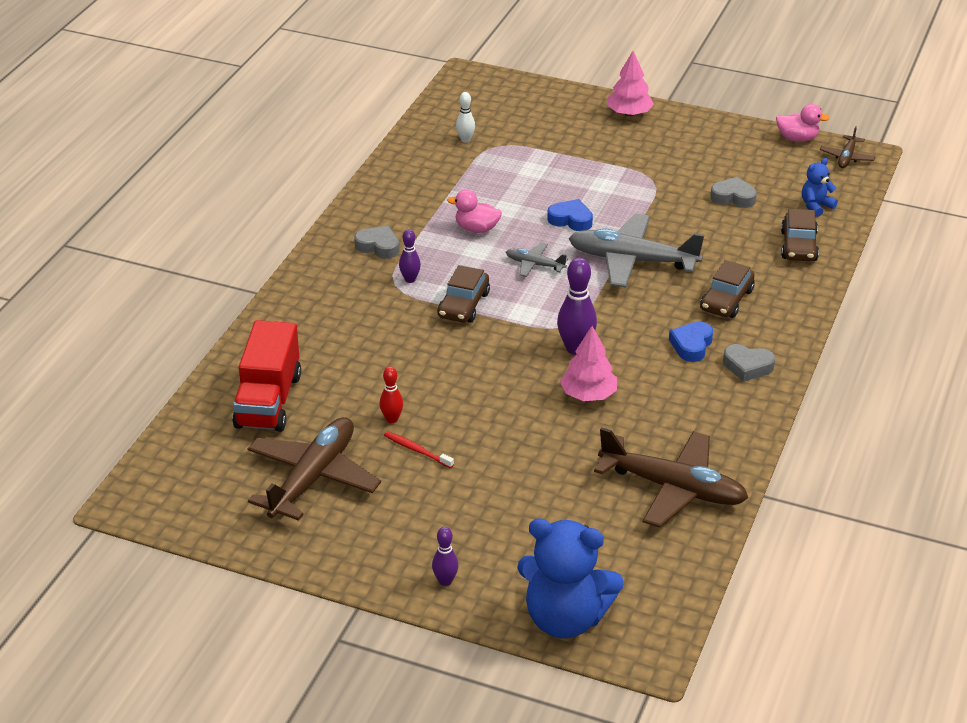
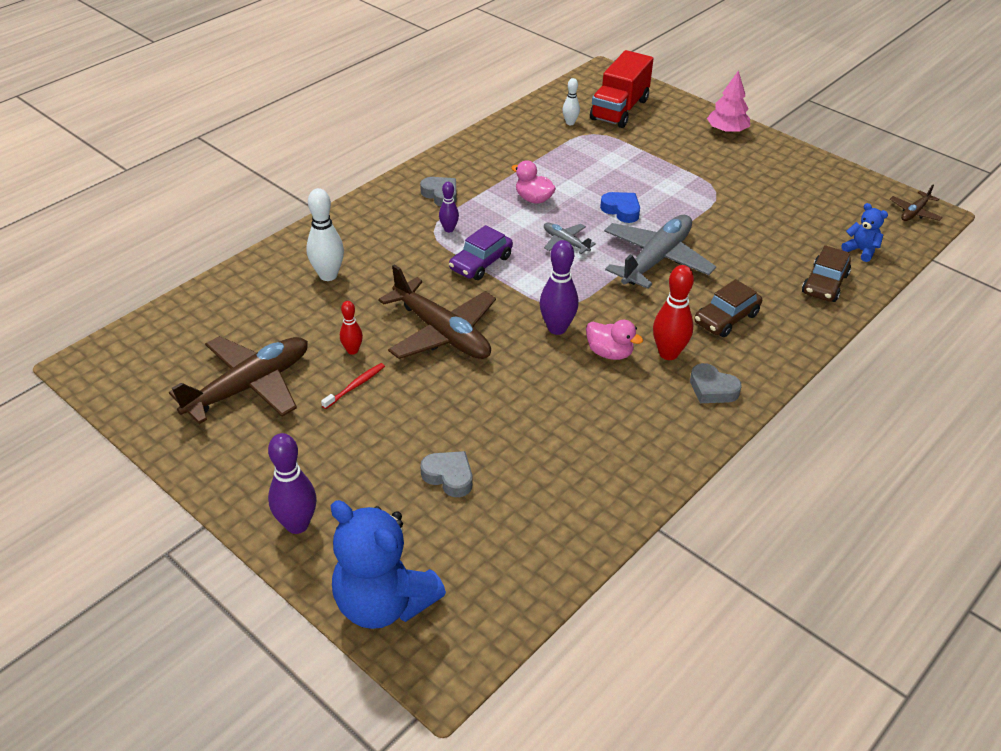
camera: 20 degrees right, 5 degrees up
(268, 401) = (261, 305): red truck -> red truck (619, 109)
(317, 355) = (328, 275): none -> white bowling pin
(417, 450) = (355, 386): red toothbrush -> red toothbrush turned 75 degrees clockwise
(445, 581) = (297, 525): purple bowling pin -> purple bowling pin, size x1.73
(463, 305) = (481, 263): brown car -> purple car
(588, 395) = (543, 376): pink tree -> none
(632, 260) = (656, 259): grey plane -> grey plane turned 90 degrees clockwise
(673, 488) = (570, 494): brown plane -> brown plane (442, 333)
(691, 345) = (668, 353): blue heart -> red bowling pin
(733, 197) = (784, 224): grey heart -> grey heart (449, 477)
(797, 138) = (873, 185): pink duck -> pink duck (609, 353)
(816, 206) = (861, 250): blue teddy bear -> blue teddy bear turned 60 degrees clockwise

